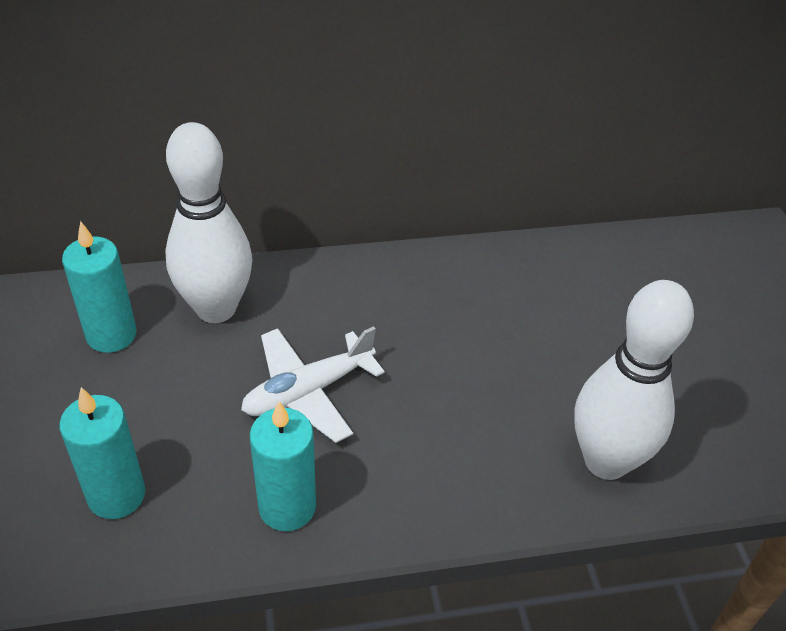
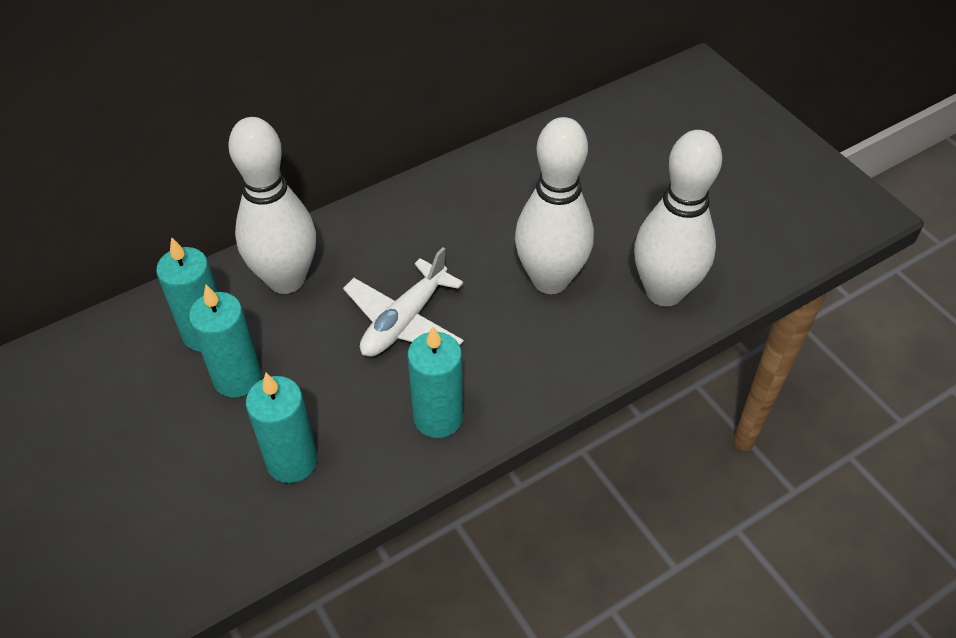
camera: 20 degrees left, 5 degrees up
(114, 389) = (237, 378): none -> turquoise candle
(484, 402) = (550, 280): none -> white bowling pin

